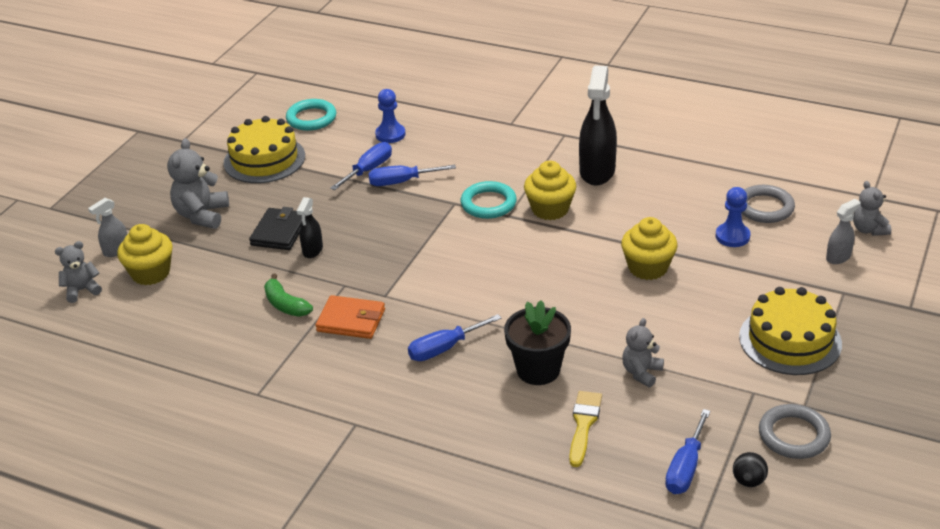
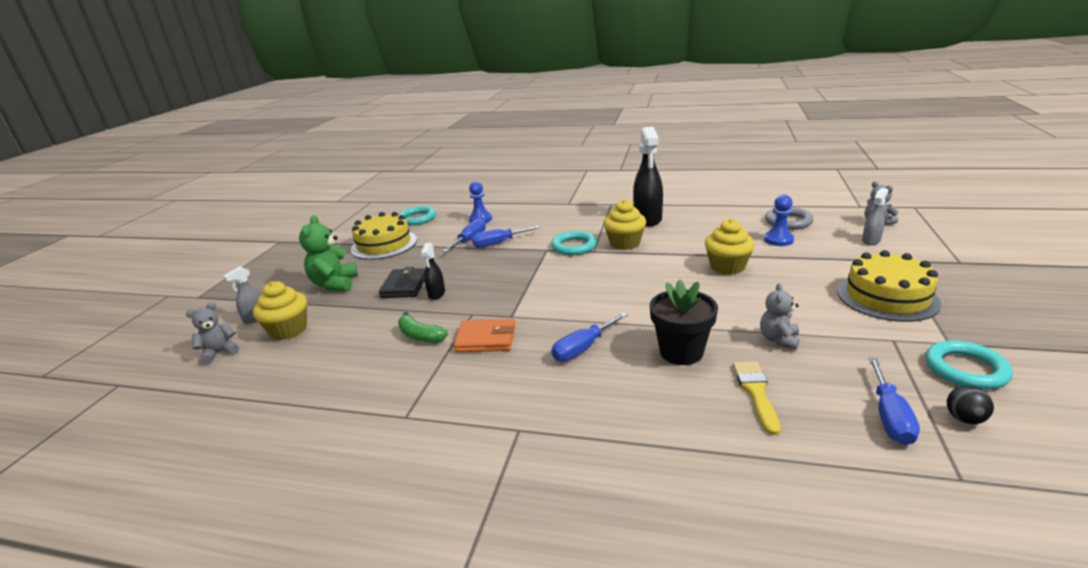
camera: 10 degrees left, 10 degrees down
(202, 215) = (334, 284): grey teddy bear -> green teddy bear
(794, 435) = (965, 369): grey ring -> turquoise ring

